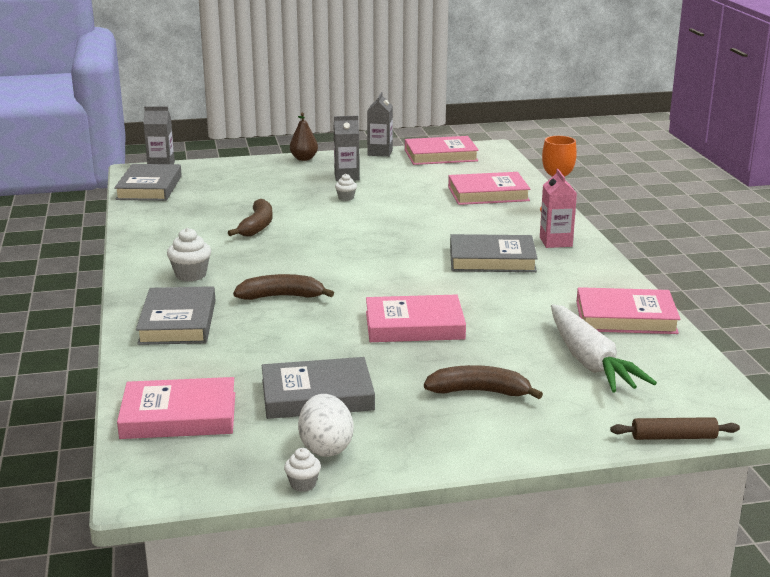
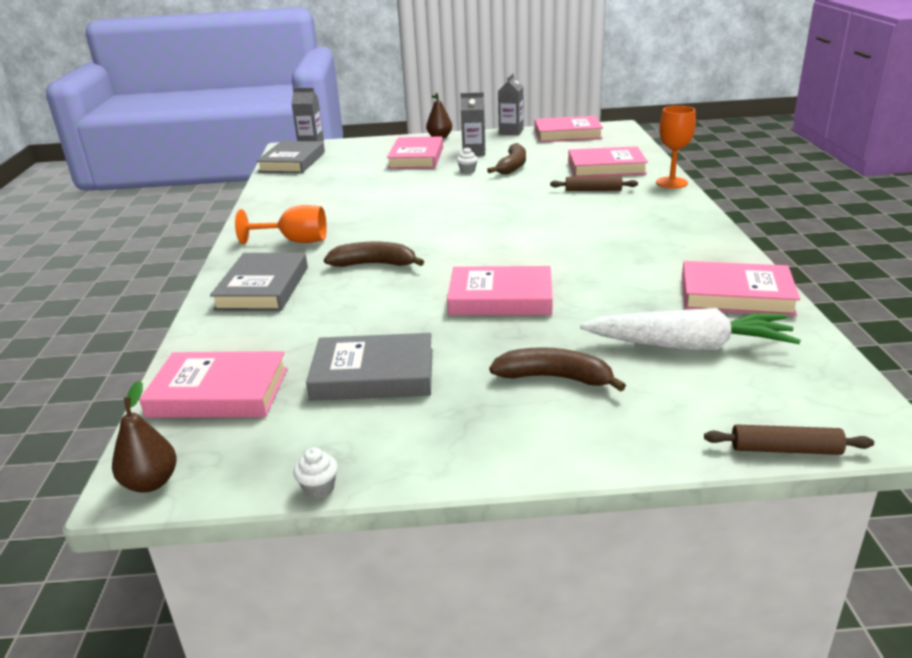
camera: 10 degrees right, 5 degrees up
(153, 488) = (151, 483): none -> brown pear
(191, 275) = (295, 241): white cupcake -> orange goblet
(257, 226) = (375, 196): brown banana -> brown banana (512, 166)
(286, 183) = (416, 158): none -> pink book
(326, 447) = (361, 440): white egg -> none
(479, 218) = (593, 190): none -> brown rolling pin
(492, 259) = (598, 230): grey book -> none
(555, 242) = (667, 214): pink carton -> none
(589, 362) = (689, 346): white carrot -> white carrot turned 75 degrees counterclockwise

